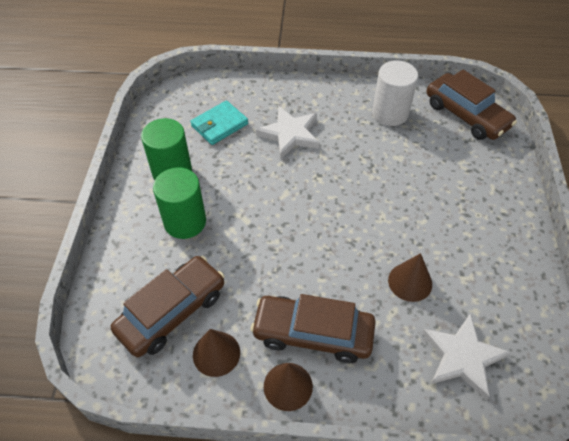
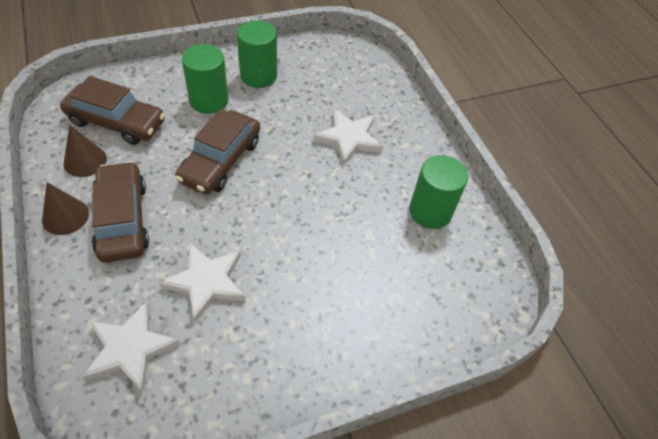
camera: 60 degrees right, 0 degrees up
(219, 125) = (330, 87): turquoise wallet -> none
(390, 113) = (430, 211): white cylinder -> green cylinder
(410, 282) = (206, 282): brown cone -> white star
(466, 115) = (476, 286): brown car -> brown car (220, 161)

